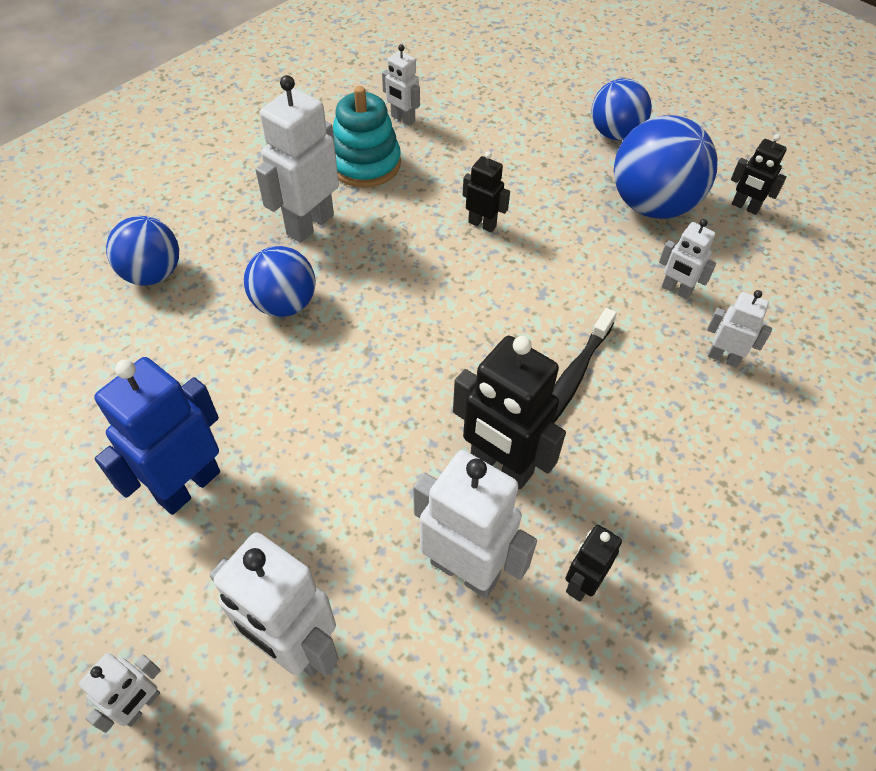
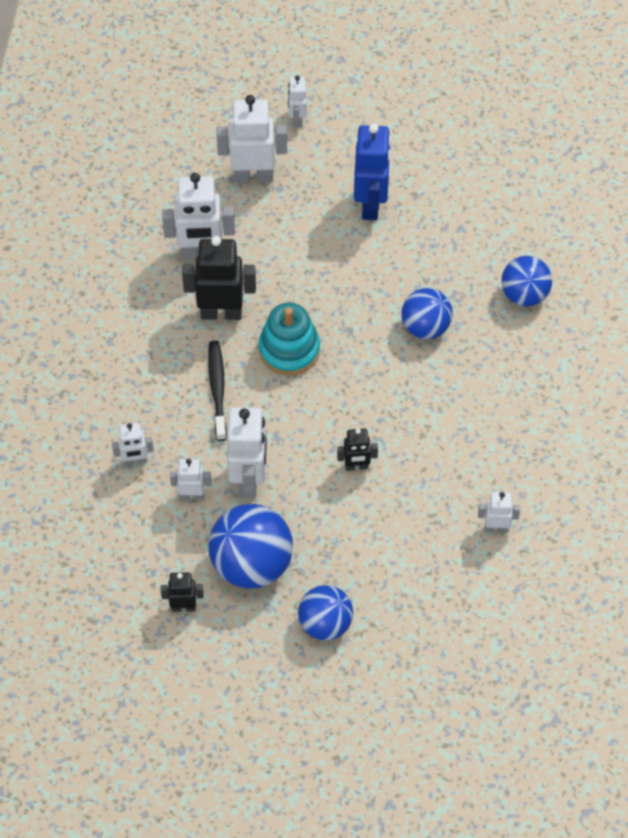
camera: 145 degrees right, 5 degrees up
(309, 224) = (468, 390): white robot -> white robot (249, 479)
(365, 164) = (482, 465): turquoise stacking toy -> turquoise stacking toy (289, 349)
(582, 583) = (140, 281): black robot -> none

